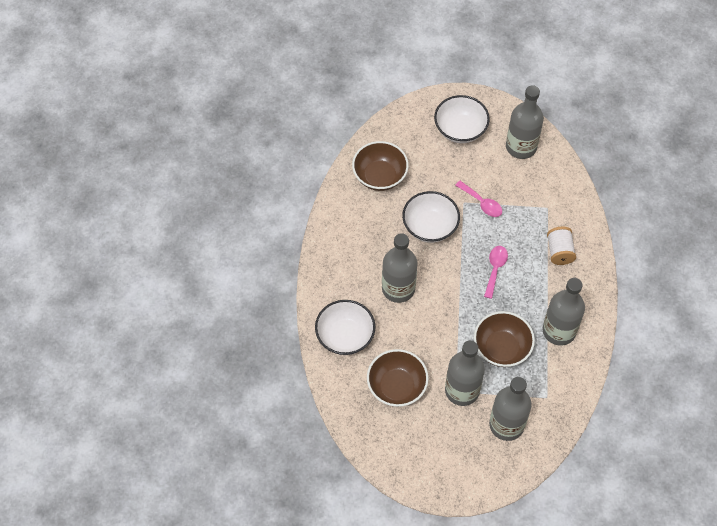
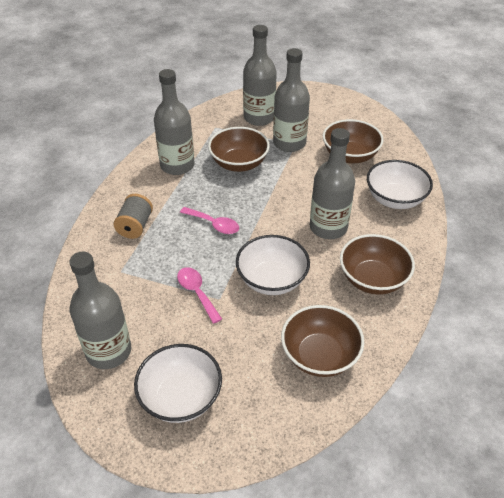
camera: 165 degrees left, 15 degrees down
(353, 245) = (372, 279): none -> brown bowl
(495, 269) = (214, 224): pink spoon -> pink spoon turned 90 degrees counterclockwise
(559, 251) = (135, 226): white spool -> grey spool

